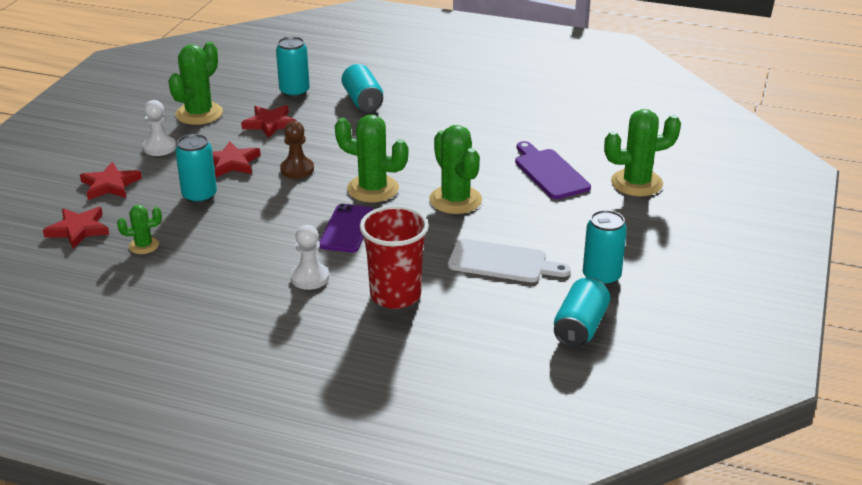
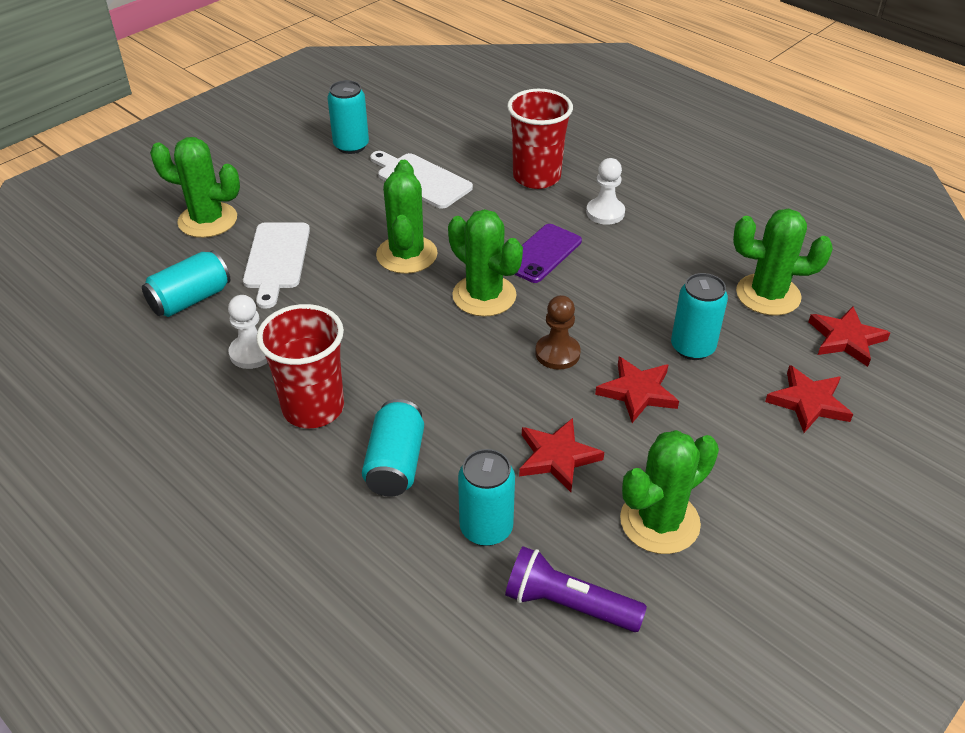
camera: 155 degrees left, 10 degrees up
(144, 246) = (768, 295): green cactus -> green cactus, size x1.86
(159, 147) = (734, 458): white pawn -> white pawn (252, 353)
(237, 79) = (568, 604): none -> purple flashlight
(432, 110) = (313, 408): none -> red cup
(549, 172) = (276, 259): purple cutting board -> white cutting board
(580, 327) = (410, 116): turquoise can -> turquoise can (190, 299)

